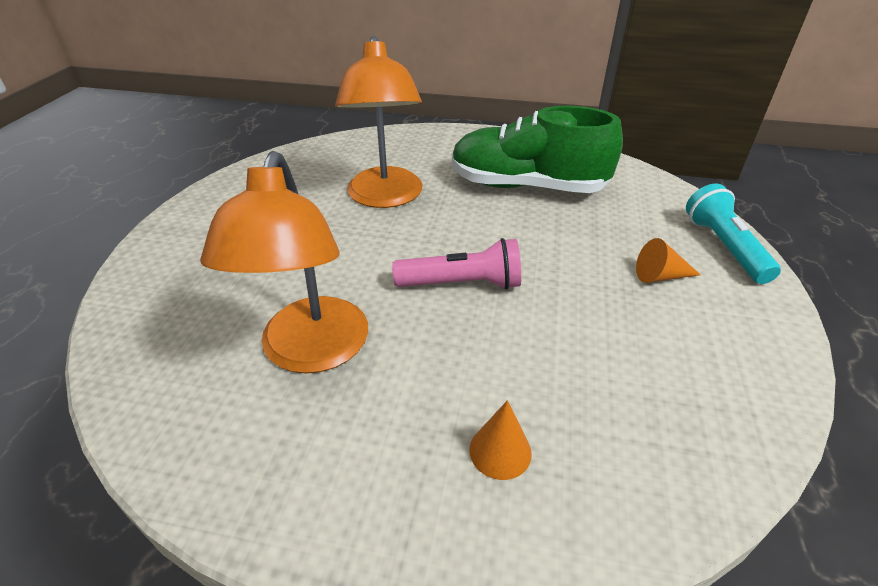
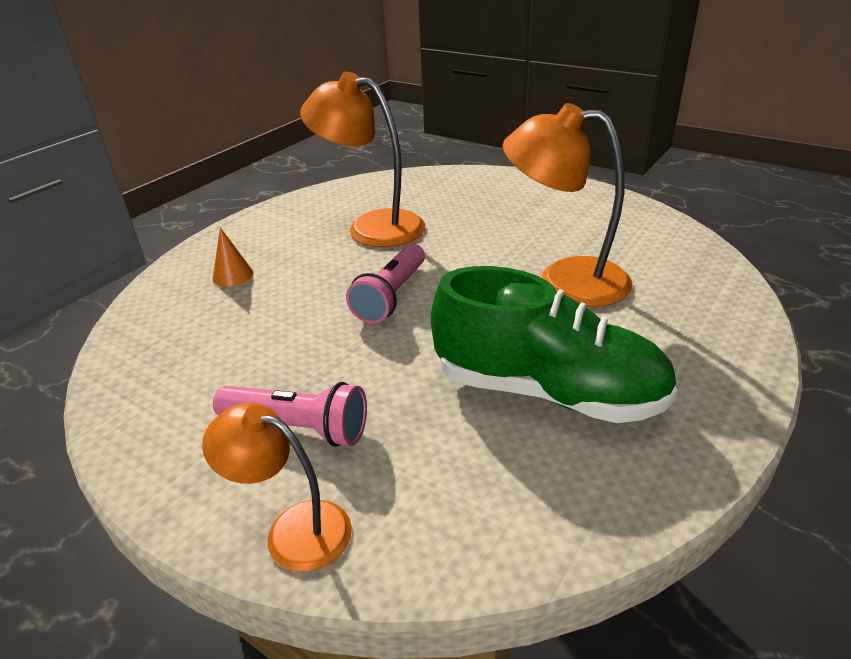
camera: 115 degrees right, 5 degrees down
(527, 186) = (547, 391): green shoe -> green shoe turned 75 degrees clockwise
(660, 276) = (298, 428): orange cone -> pink flashlight
(724, 247) = (293, 529): turquoise flashlight -> orange lamp

